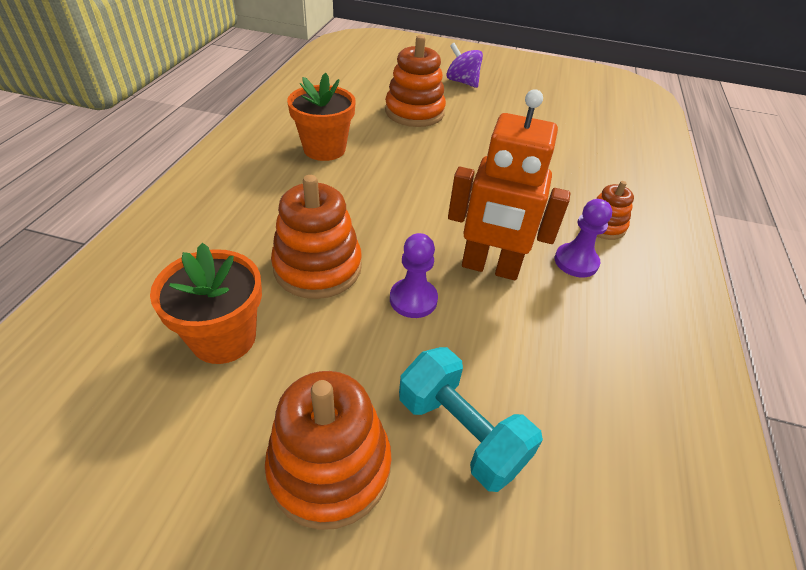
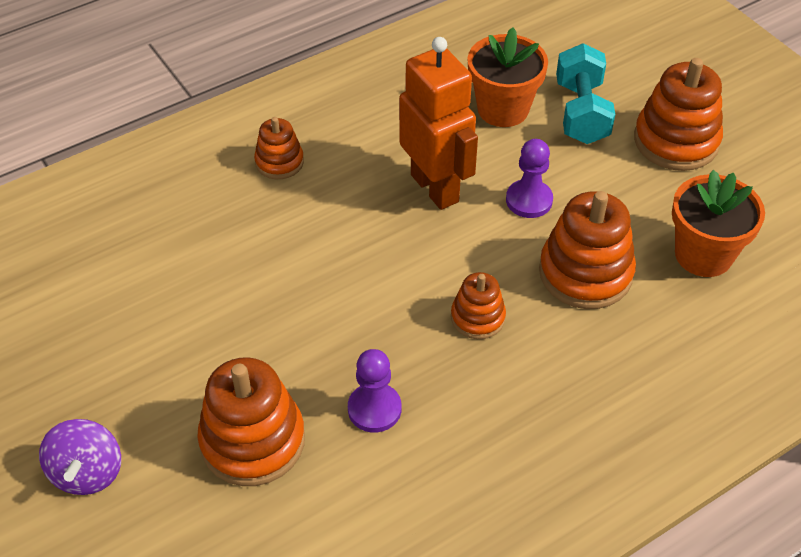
camera: 135 degrees left, 5 degrees up
(324, 149) = (448, 435): orange flower pot -> orange flower pot (503, 109)
(366, 204) = (477, 317): none -> orange stacking toy
(576, 262) = (356, 151): purple pawn -> purple pawn (374, 409)

